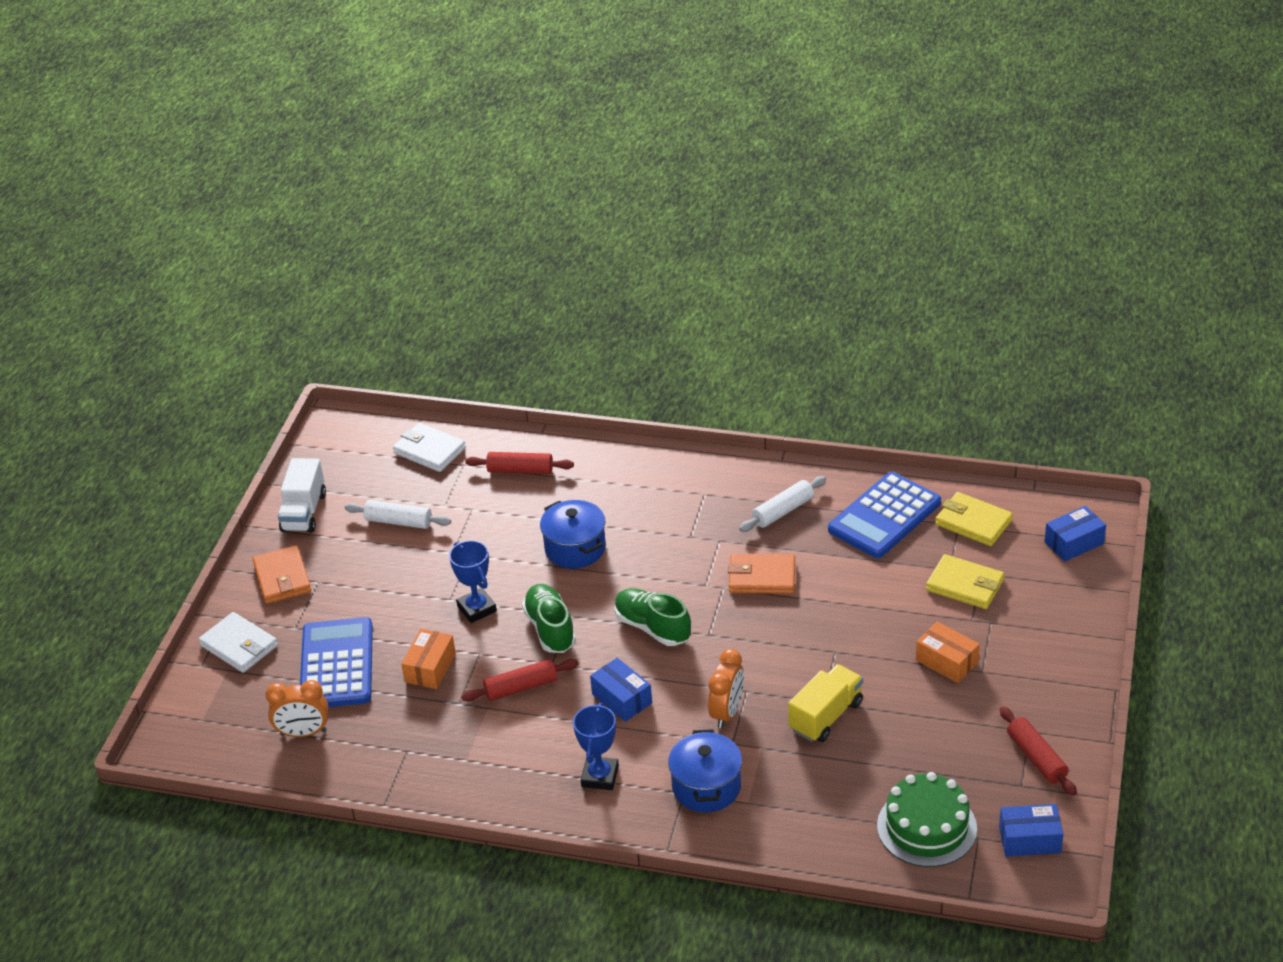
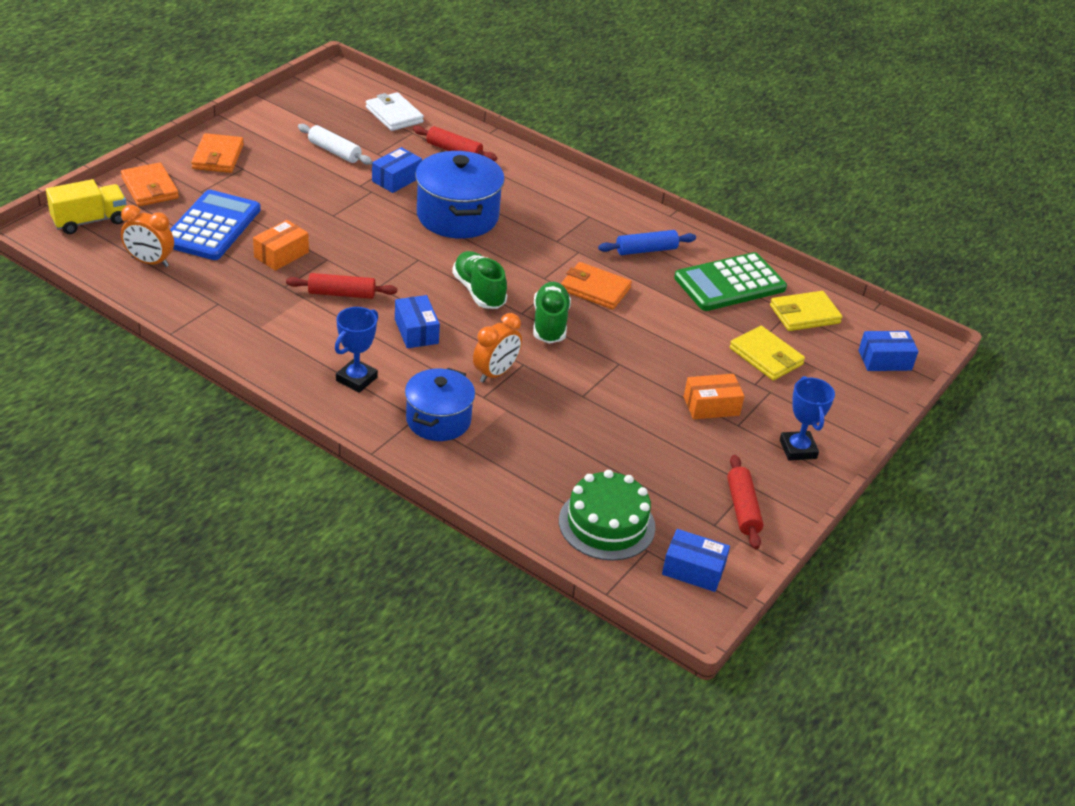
camera: 15 degrees right, 0 degrees up
(239, 646) = (150, 188): white wallet -> orange wallet
(304, 512) = (268, 121): white truck -> none
(477, 609) = (349, 229): blue trophy -> blue trophy (798, 449)
(485, 529) = (396, 179): none -> blue box
(550, 629) = (396, 262): green shoe -> green shoe (550, 323)
(575, 548) = (457, 216): blue pot -> blue pot, size x1.50
(783, 511) = (646, 250): white rolling pin -> blue rolling pin
(826, 716) = (577, 407): yellow truck -> yellow truck (89, 221)
(884, 516) = (729, 283): blue calculator -> green calculator
(946, 661) = (711, 406): orange box -> orange box turned 75 degrees counterclockwise
(973, 522) = (804, 314): yellow wallet -> yellow wallet turned 75 degrees counterclockwise

